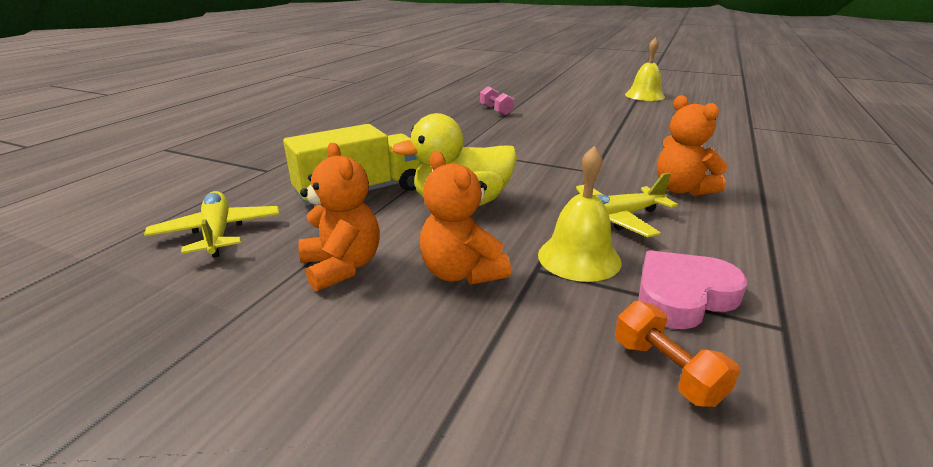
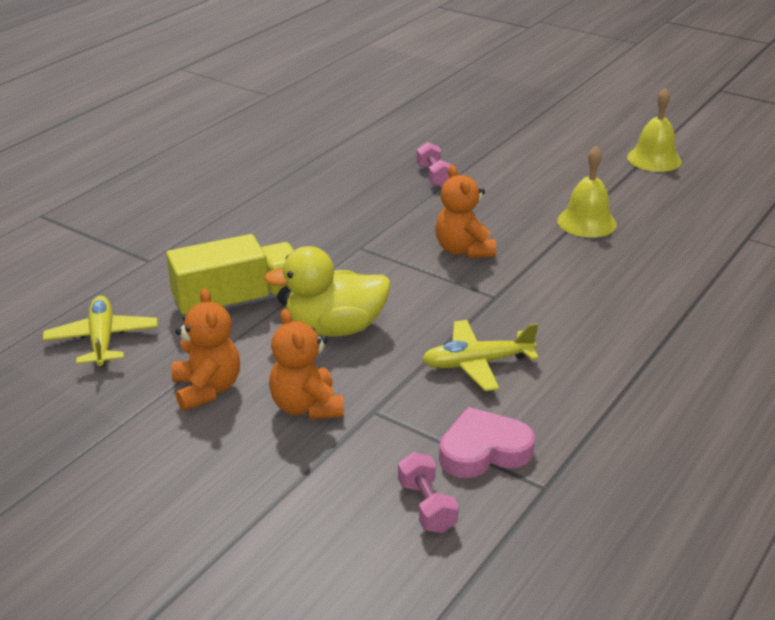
camera: 10 degrees right, 5 degrees up
(579, 258) = (417, 403): yellow bell -> yellow bell (586, 222)
(666, 371) = (426, 506): orange dumbbell -> pink dumbbell
(681, 189) = (574, 333): orange teddy bear -> orange teddy bear (463, 250)

